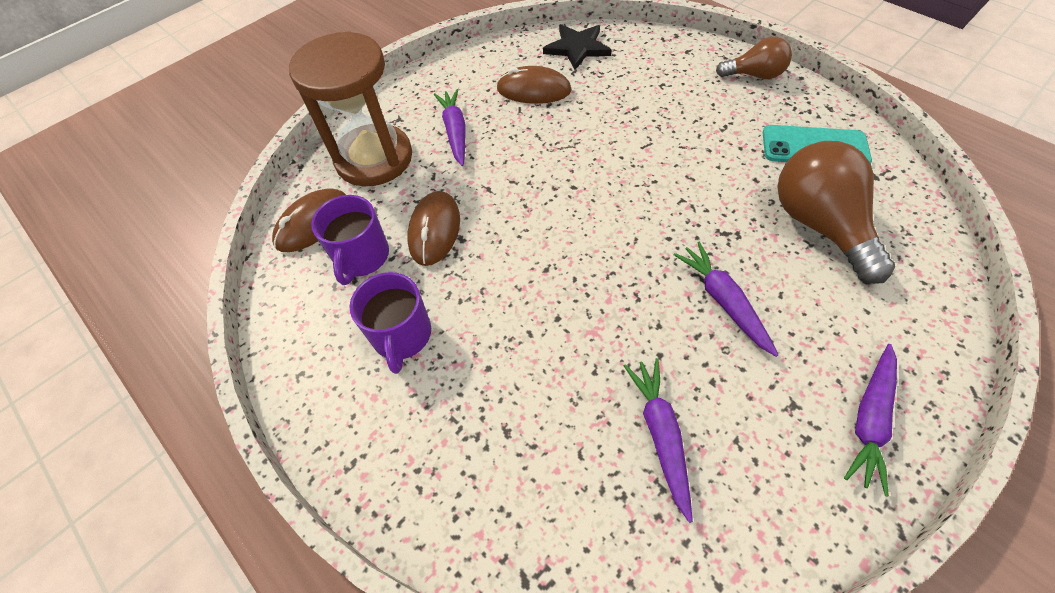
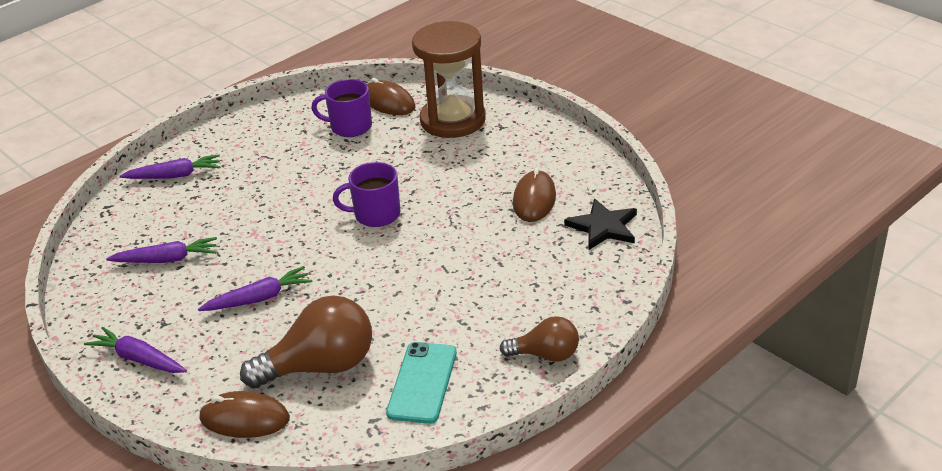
camera: 90 degrees right, 20 degrees down
(402, 336) = (277, 150): purple mug -> purple mug (376, 214)
(435, 230) = (367, 156): brown mouse -> brown mouse (244, 419)
(455, 131) = (480, 158): purple carrot -> purple carrot (175, 176)
(754, 75) = (545, 355): brown light bulb -> brown light bulb turned 90 degrees counterclockwise

